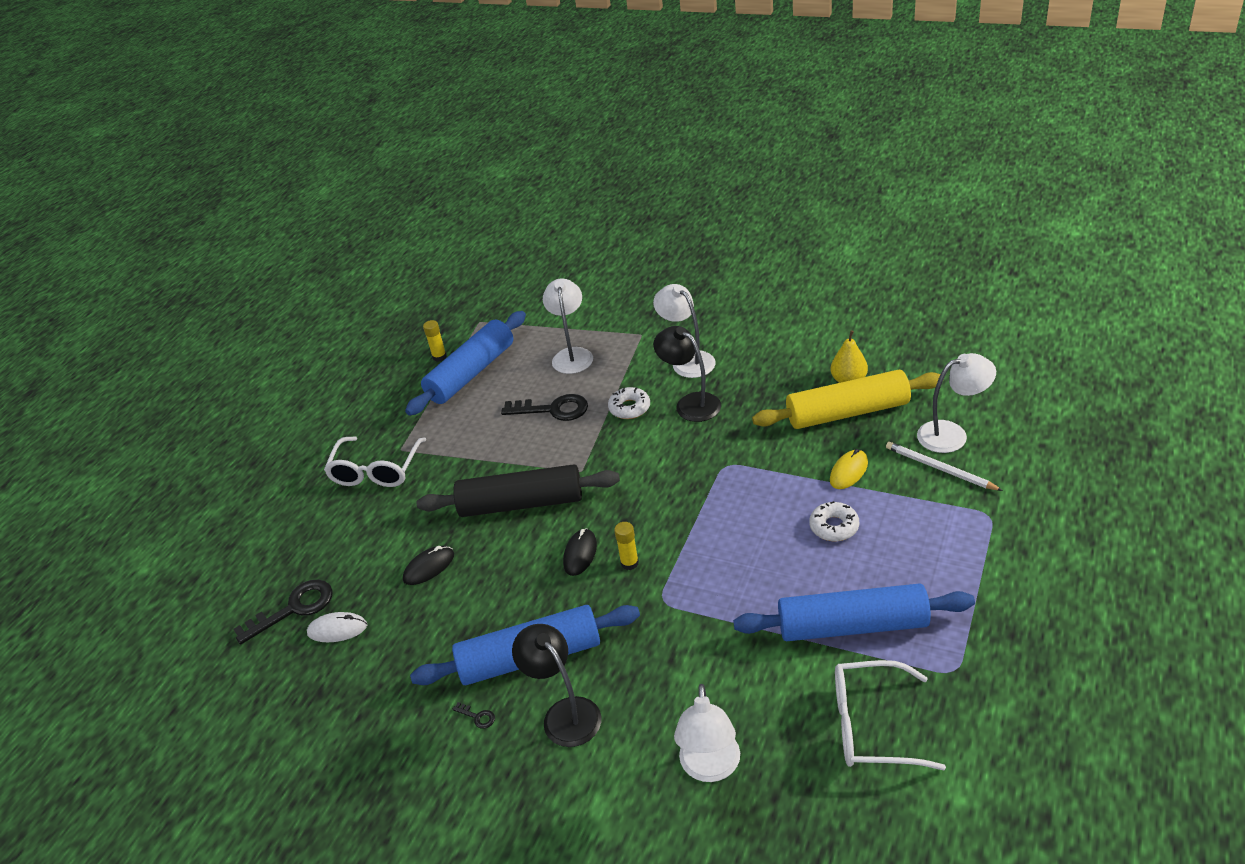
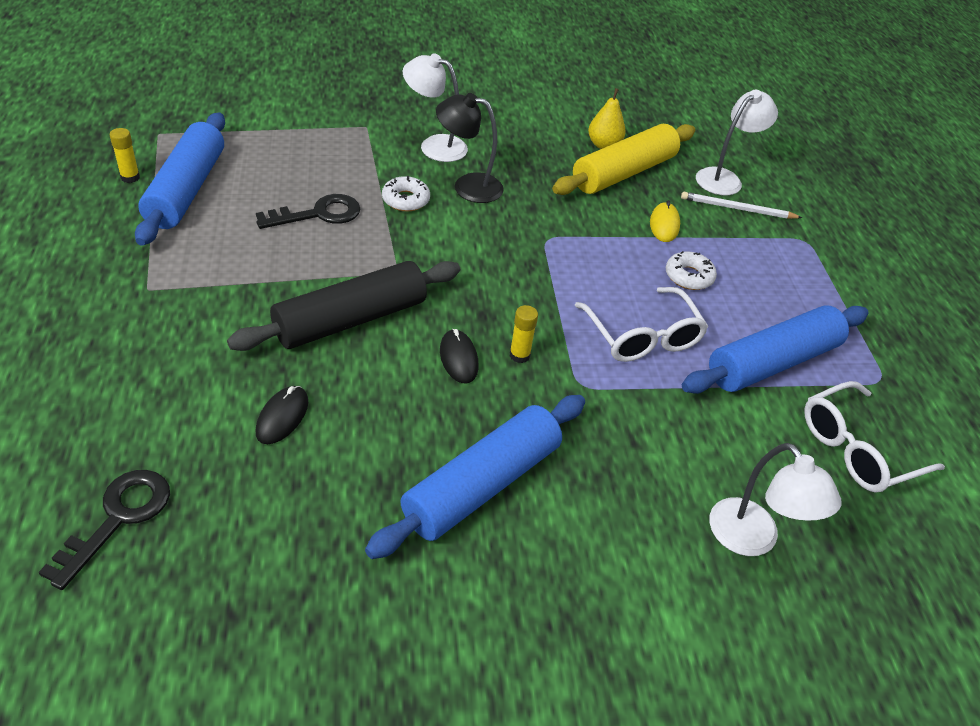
camera: 40 degrees left, 5 degrees up
(337, 629) = (204, 526): white mouse -> none
(376, 471) = (129, 320): white glasses -> white glasses (642, 337)
(477, 717) = (467, 573): black key -> none
(565, 713) = (565, 534): black lamp -> none
(572, 355) = (301, 155): white lamp -> none

